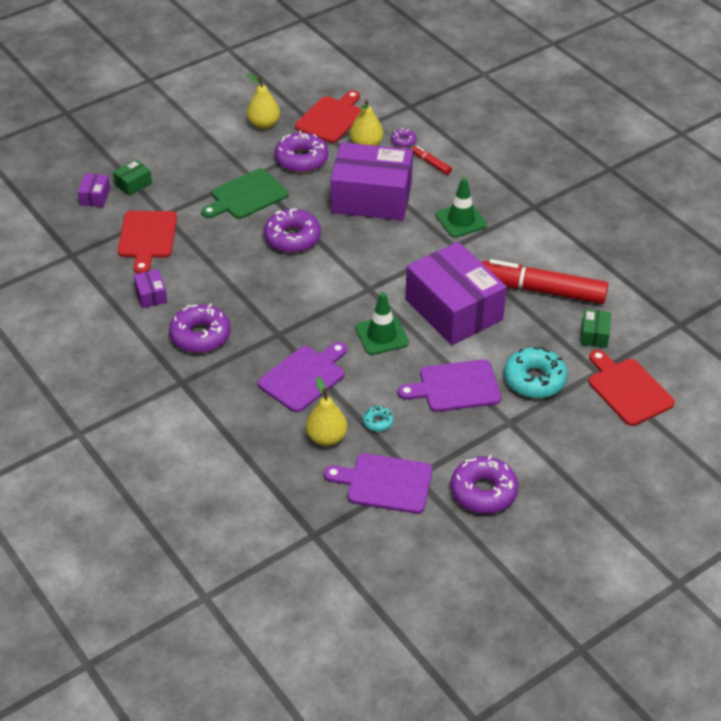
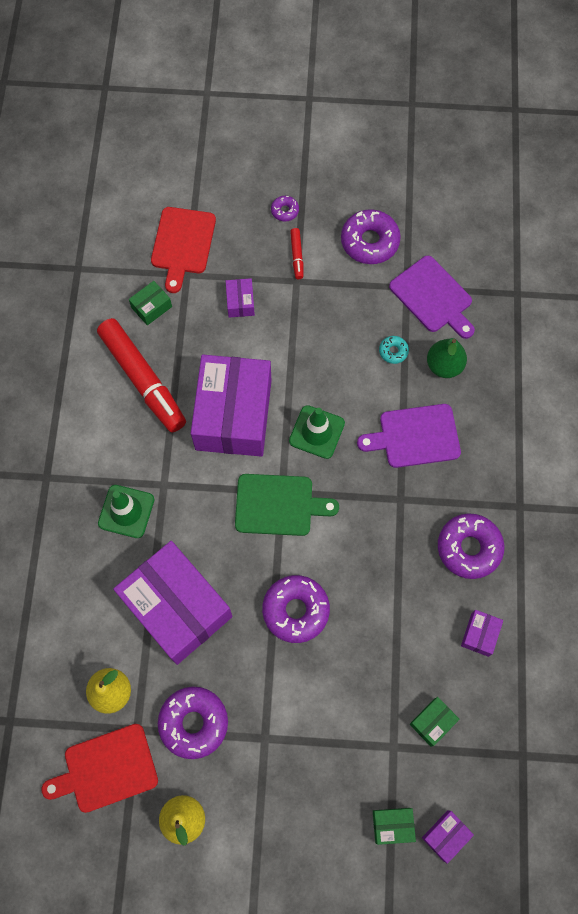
camera: 140 degrees left, 25 degrees up
(147, 237) = (432, 722): red cutting board -> green box
(246, 196) = (292, 708): green cutting board -> green cutting board (278, 505)
(326, 438) = (444, 366): yellow pear -> green pear
(403, 141) = (70, 667): purple donut -> purple donut (285, 211)
(431, 163) = (77, 610): red marker -> red marker (297, 256)
(455, 387) = (305, 339): purple cutting board -> none
(534, 379) = (240, 302): turquoise donut -> purple box

